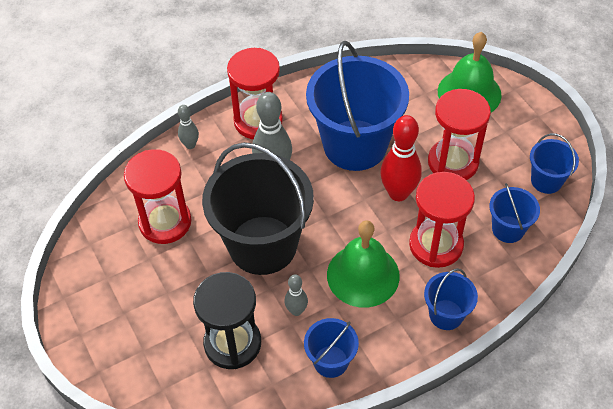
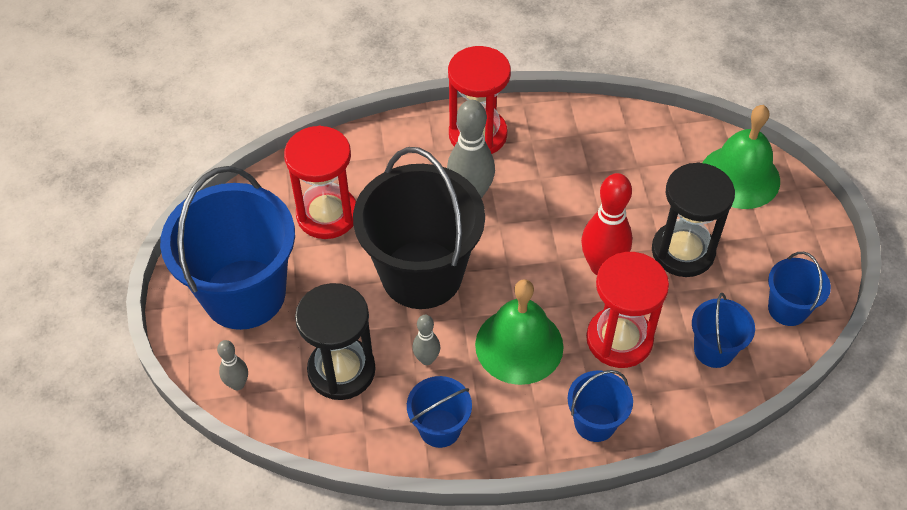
camera: 20 degrees right, 0 degrees up
(190, 145) = (391, 138): grey bowling pin -> grey bowling pin (237, 384)
(355, 145) = (576, 196): blue bucket -> blue bucket (244, 294)
(453, 162) = (683, 251): red hourglass -> black hourglass

